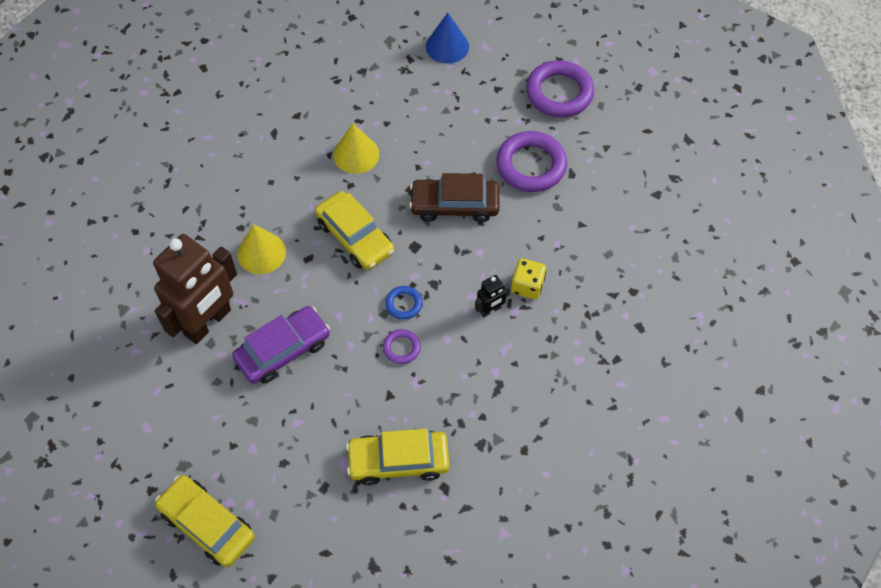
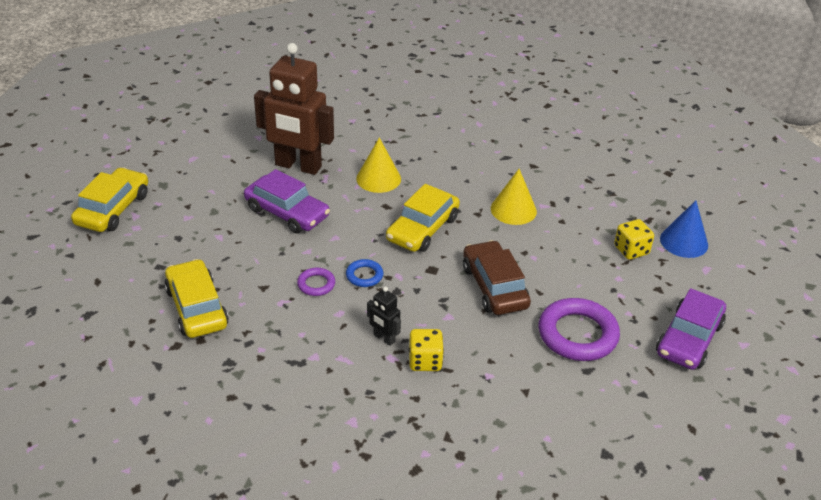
camera: 70 degrees right, 20 degrees down
(444, 87) = (631, 250): none -> yellow dice
(559, 93) = (689, 339): purple ring -> purple car

